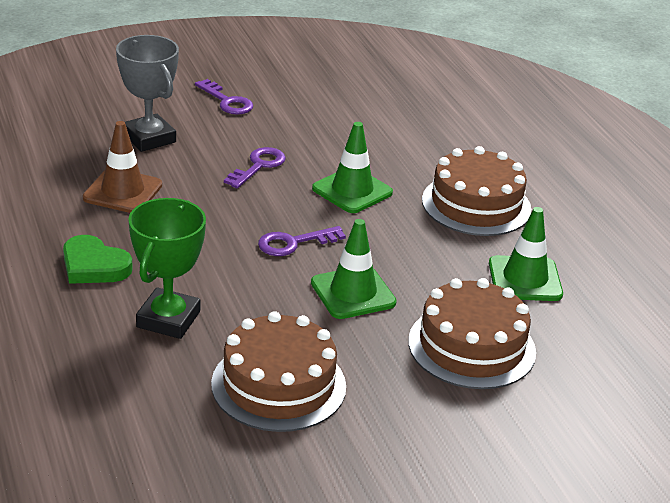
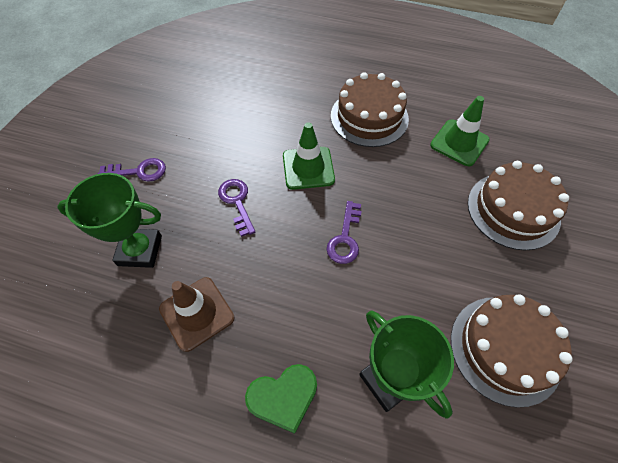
camera: 50 degrees left, 25 degrees up
(149, 138) = (140, 250): grey trophy -> green trophy
(353, 293) = (423, 238): green traffic cone -> none

